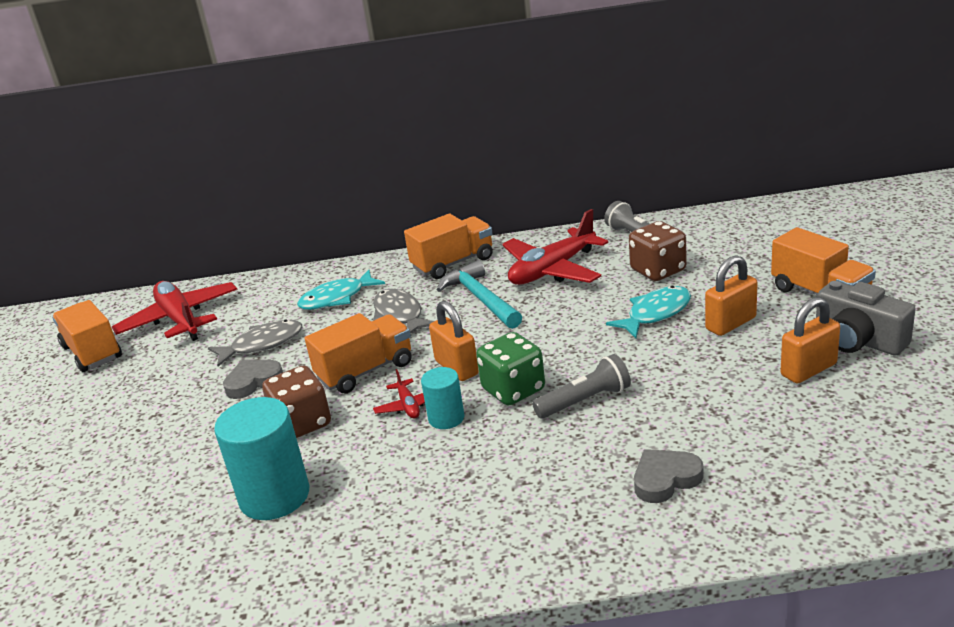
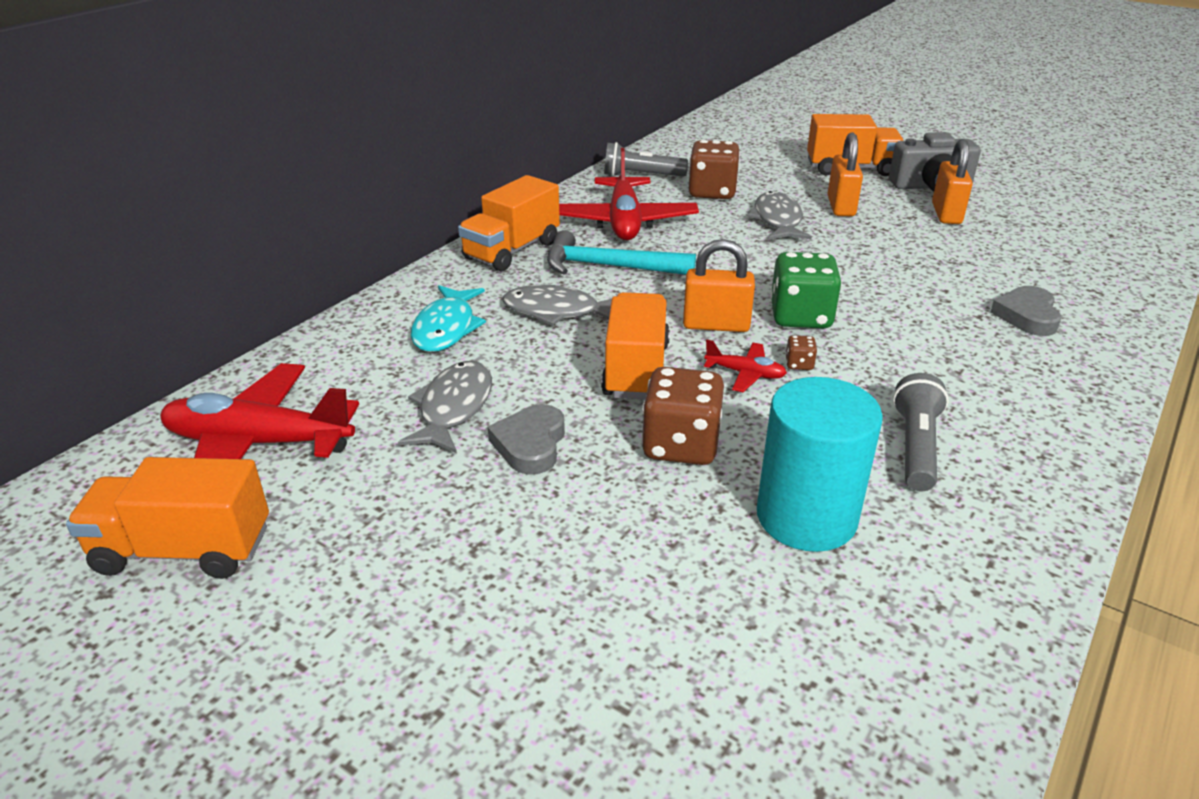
camera: 55 degrees left, 5 degrees up
(446, 418) = (799, 364): turquoise cylinder -> brown dice
(453, 263) = (512, 251): orange truck -> orange truck turned 150 degrees counterclockwise
(585, 401) = (867, 297): grey flashlight -> grey flashlight (915, 447)
(655, 313) = (777, 220): turquoise fish -> grey fish

